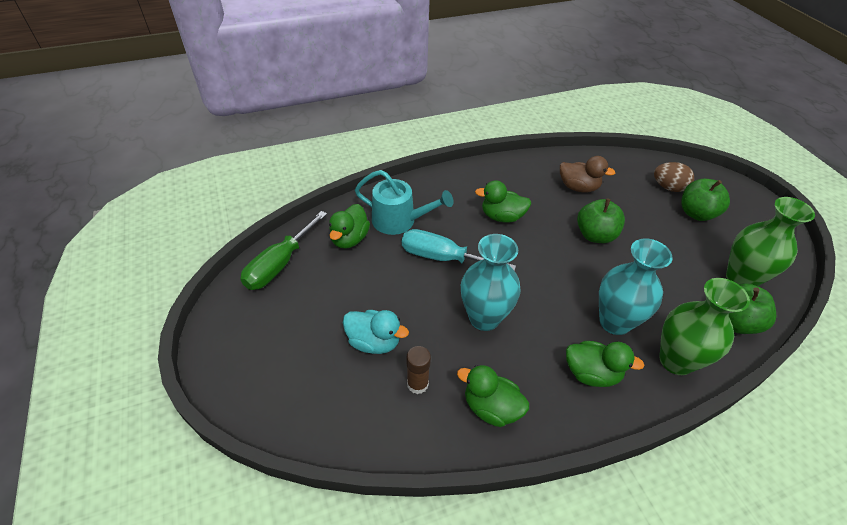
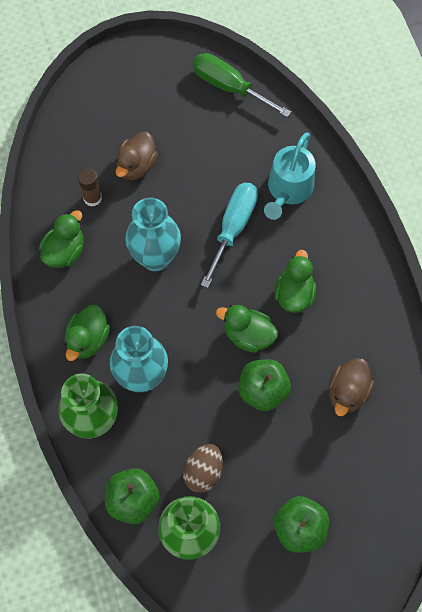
camera: 95 degrees right, 20 degrees up
(349, 239) = (261, 144): green duck -> green duck (248, 335)
(374, 342) = (136, 166): turquoise duck -> brown duck
(668, 187) = (349, 510): brown egg -> brown egg (203, 472)

